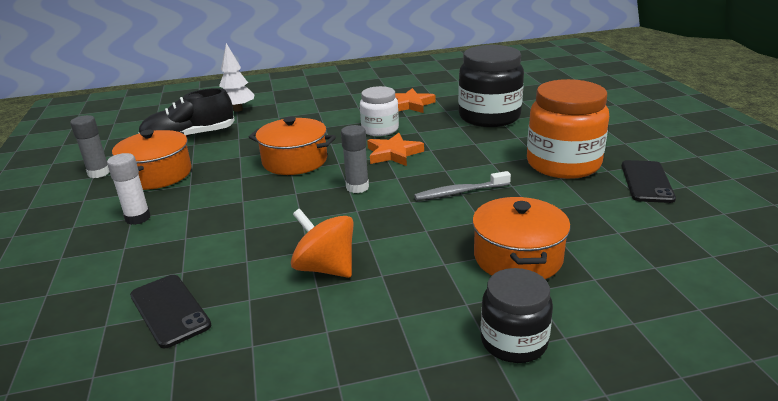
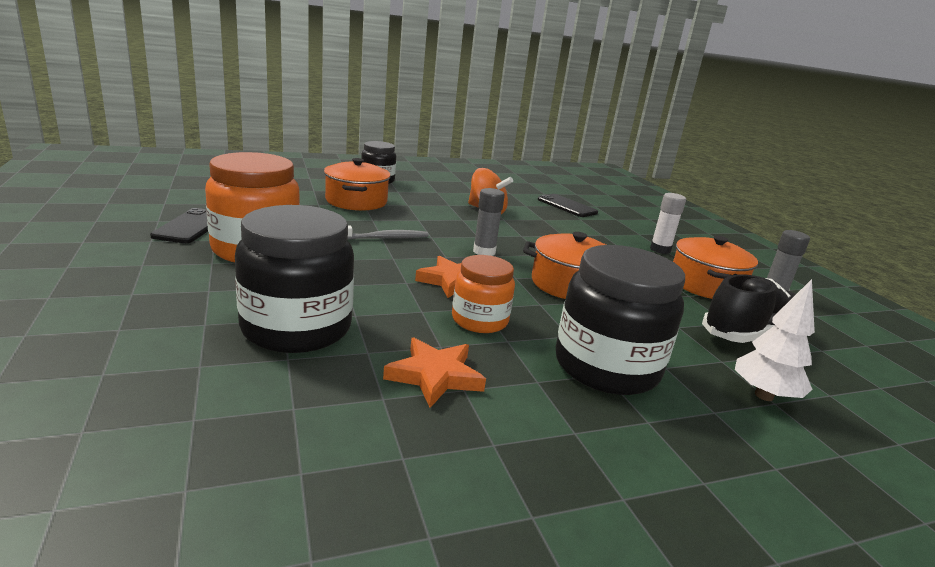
camera: 170 degrees right, 5 degrees down
(315, 114) = (606, 367): none -> black jar
(380, 129) = (479, 320): white jar -> orange jar

